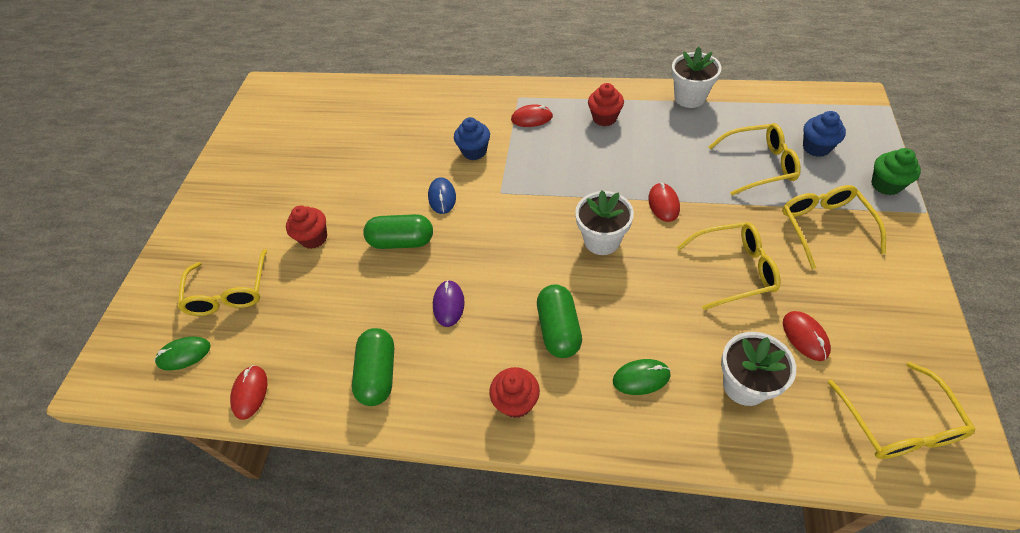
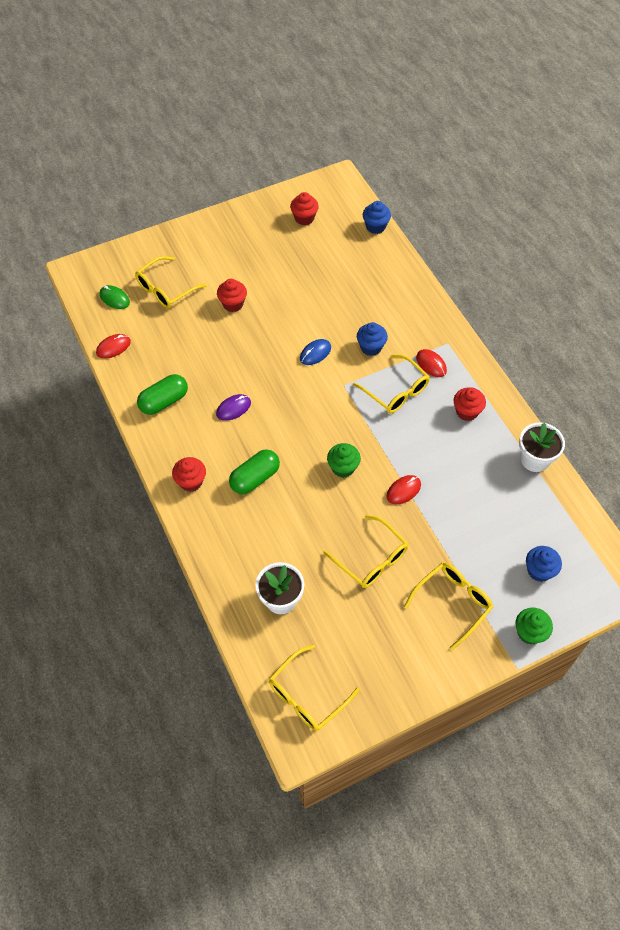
camera: 50 degrees right, 5 degrees up
(276, 131) = (304, 218): none -> red cupcake
(344, 87) = (375, 227): none -> blue cupcake
(402, 241) = (263, 353): green capsule -> none
(602, 240) = (343, 468): white flower pot -> green cupcake
(641, 378) = (249, 540): green mouse -> none
(759, 165) = (489, 537): yellow glasses -> yellow glasses (396, 391)
(805, 337) = (341, 621): red mouse -> none

